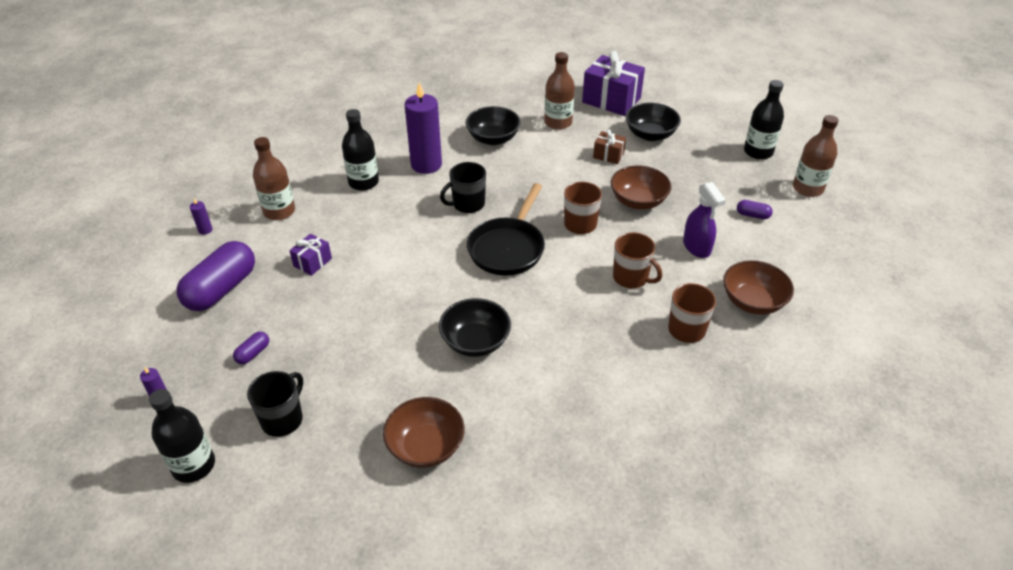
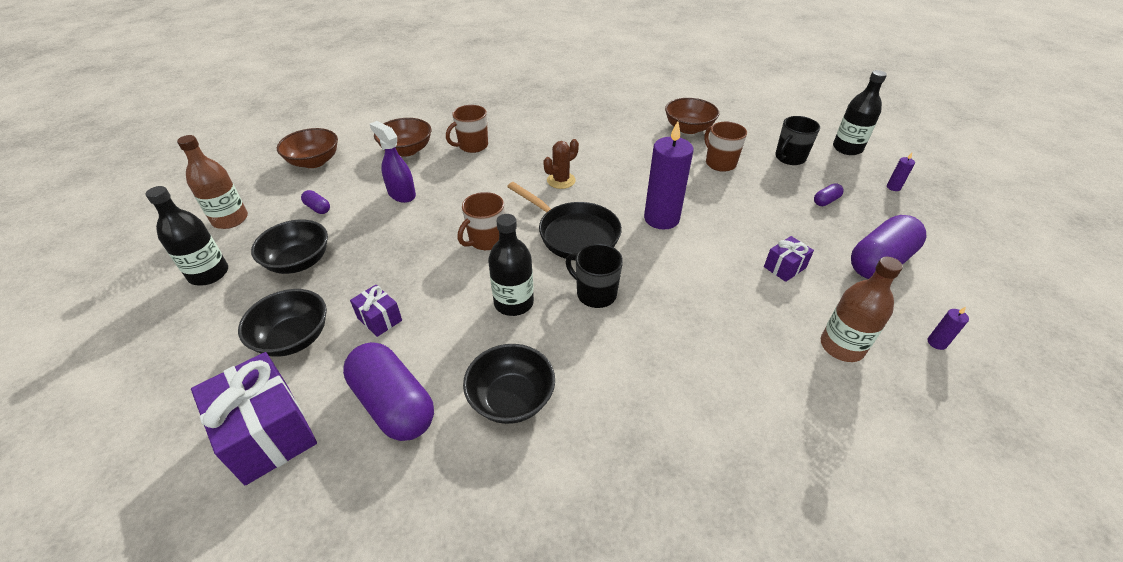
camera: 160 degrees left, 0 degrees up
(363, 182) = (726, 365): black bottle -> black bottle (513, 303)
(426, 165) = (630, 373): purple candle -> purple candle (661, 218)
(467, 204) = (595, 294): black mug -> black mug turned 135 degrees counterclockwise
(475, 342) = (636, 171): black bowl -> black bowl (299, 262)
(508, 248) = (574, 234): black pan -> black pan turned 90 degrees clockwise
(553, 305) = (561, 180): none -> brown cactus
(558, 122) = (393, 404): brown bottle -> purple capsule
(608, 155) = (379, 319): brown gift -> purple gift
(631, 278) = (481, 185): brown mug -> brown mug (720, 163)
(638, 201) = (407, 249): brown bowl -> brown bowl (314, 161)
(696, 247) = (401, 194): purple spray bottle -> purple spray bottle turned 45 degrees counterclockwise

